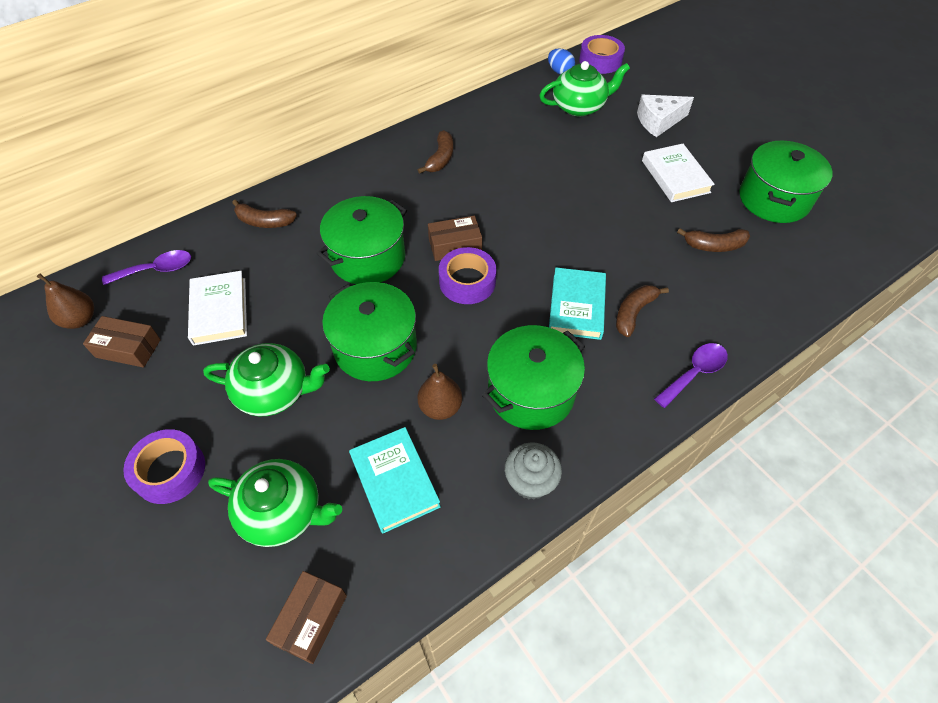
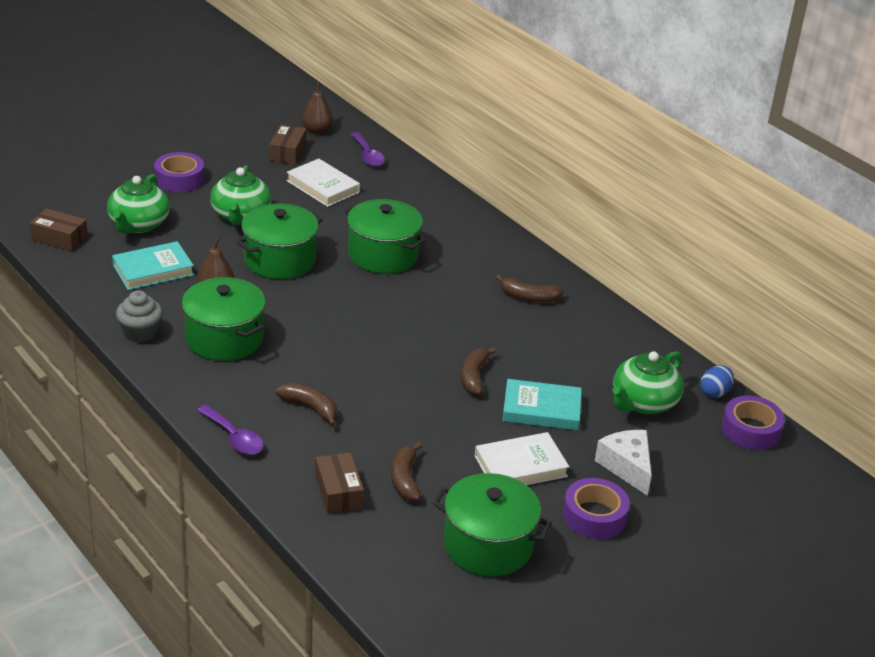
camera: 85 degrees right, 20 degrees down
(219, 311) = (323, 187): white book -> white book turned 60 degrees clockwise
(264, 222) = (426, 200): brown banana -> brown banana (474, 377)
(455, 245) = (399, 303): brown box -> brown box (338, 492)
(467, 282) = (353, 309): purple tape -> purple tape (594, 516)
(576, 306) = (320, 372): turquoise book -> turquoise book (541, 409)
(579, 106) = (643, 402): green teapot -> green teapot turned 60 degrees clockwise

